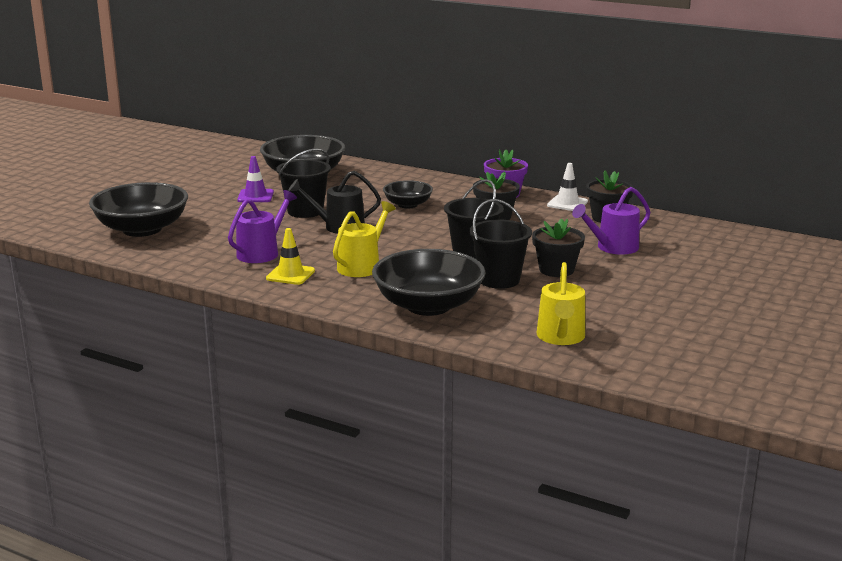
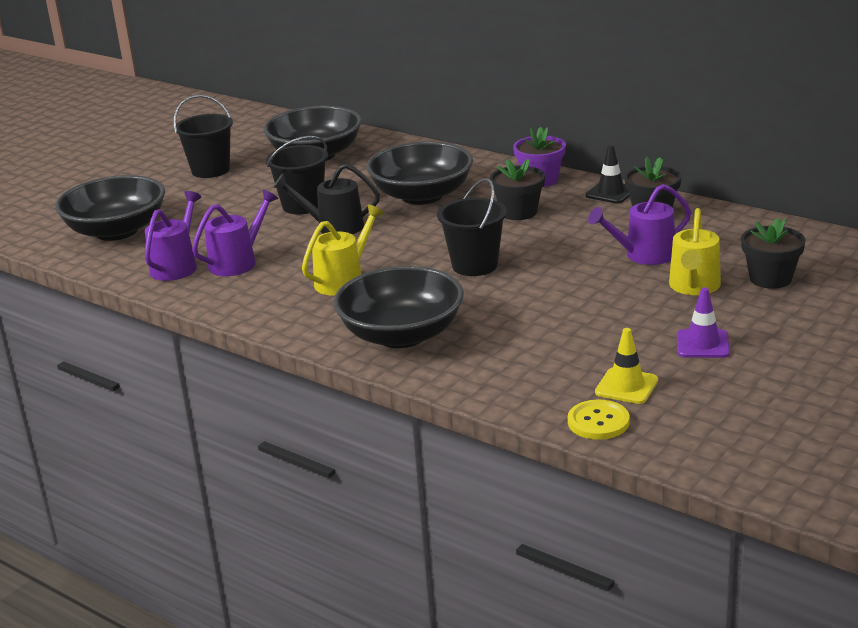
camera: 10 degrees right, 5 degrees up
(207, 255) = (176, 266): none -> purple watering can
(255, 196) = (253, 185): purple traffic cone -> purple traffic cone (702, 344)
(290, 275) = (260, 292): yellow traffic cone -> yellow traffic cone (626, 386)
(407, 205) = (422, 195): black bowl -> black bowl, size x1.81
(499, 280) = (494, 300): black bucket -> black bucket (210, 170)
(556, 270) = (566, 286): black flower pot -> black flower pot (770, 279)
(560, 337) = (539, 379): yellow watering can -> yellow watering can (694, 287)
(567, 203) = (610, 193): white traffic cone -> black traffic cone
(623, 368) = (598, 422): none -> yellow button

